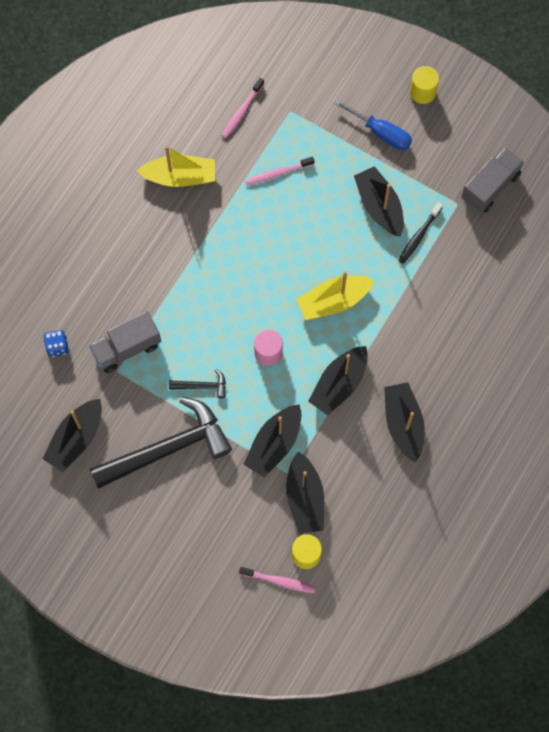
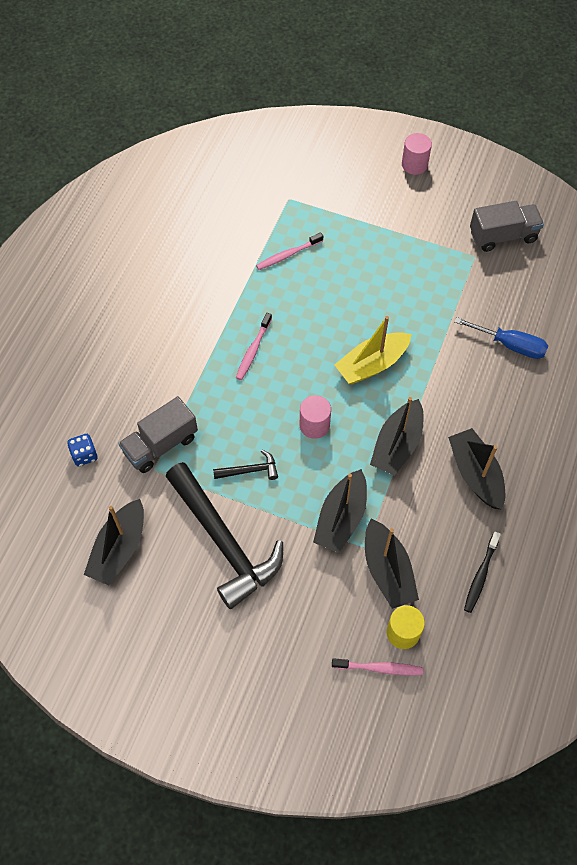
camera: 10 degrees left, 10 degrees down
(168, 448) = (224, 542): black hammer -> black hammer turned 90 degrees clockwise
(180, 177) = (189, 272): yellow boat -> none
(242, 111) = (240, 205): pink toothbrush -> pink toothbrush (253, 350)
(379, 206) = (397, 269): black boat -> none
(381, 133) = (383, 205): blue screwdriver -> blue screwdriver (510, 345)
(419, 236) = (444, 290): black toothbrush -> black toothbrush (480, 575)
(422, 92) = (414, 164): yellow cylinder -> pink cylinder
(490, 186) = (503, 236): grey truck -> grey truck turned 45 degrees clockwise

